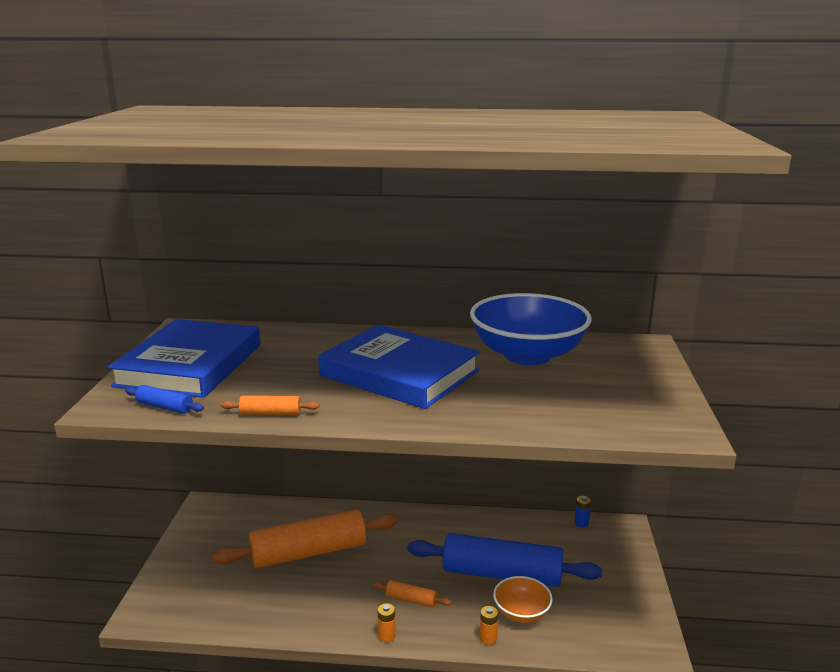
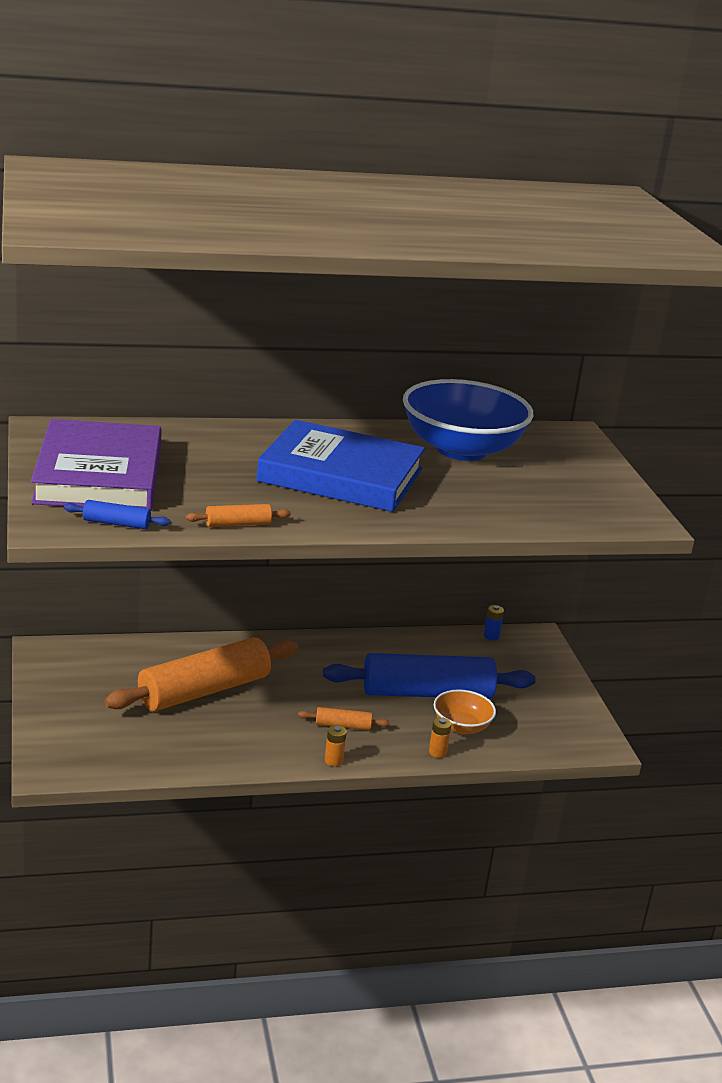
camera: 20 degrees left, 5 degrees up
(190, 365) = (99, 475): blue book -> purple book

